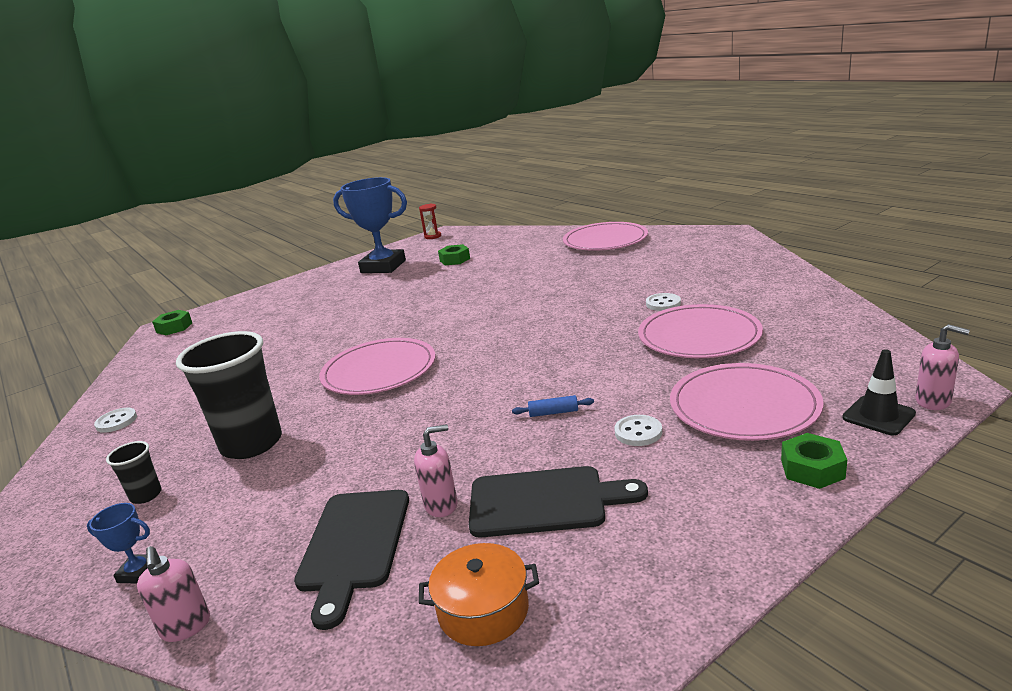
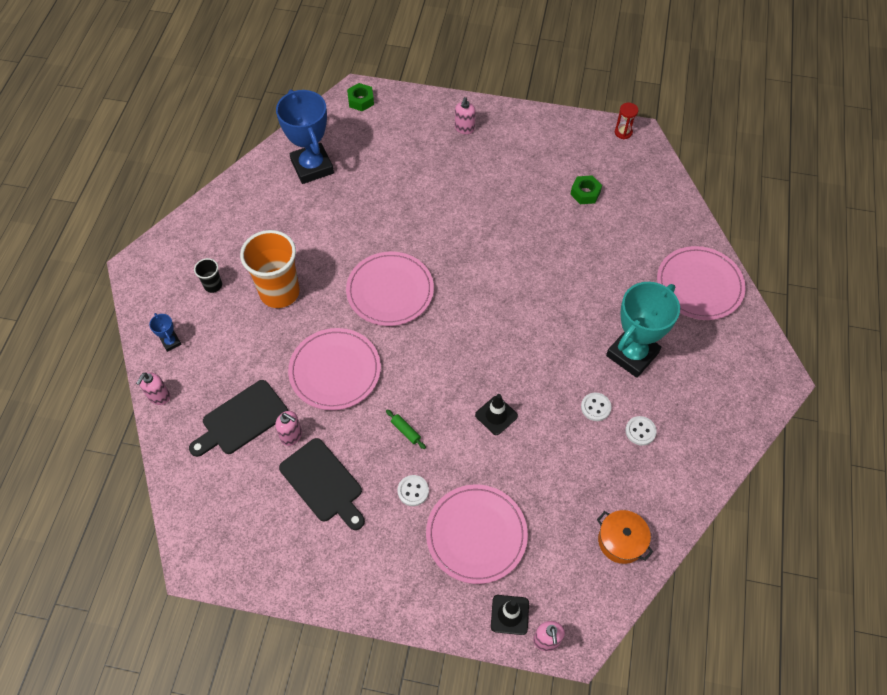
camera: 45 degrees right, 35 degrees up
(116, 421) = (252, 195): white button -> white button (640, 431)
(251, 444) = (279, 292): black cup -> orange cup
(303, 290) = (464, 128): none -> pink soap dispenser
(383, 267) = (539, 148): blue trophy -> blue trophy (312, 167)
(483, 610) = (238, 508): orange pot -> orange pot (621, 541)
(553, 412) = (405, 431): blue rolling pin -> green rolling pin
(607, 353) = (496, 415): none -> black traffic cone
(631, 277) = (632, 354): none -> turquoise trophy
(699, 336) = (556, 461): pink plate -> pink plate (335, 371)
(812, 469) = (430, 600): green nut -> none

